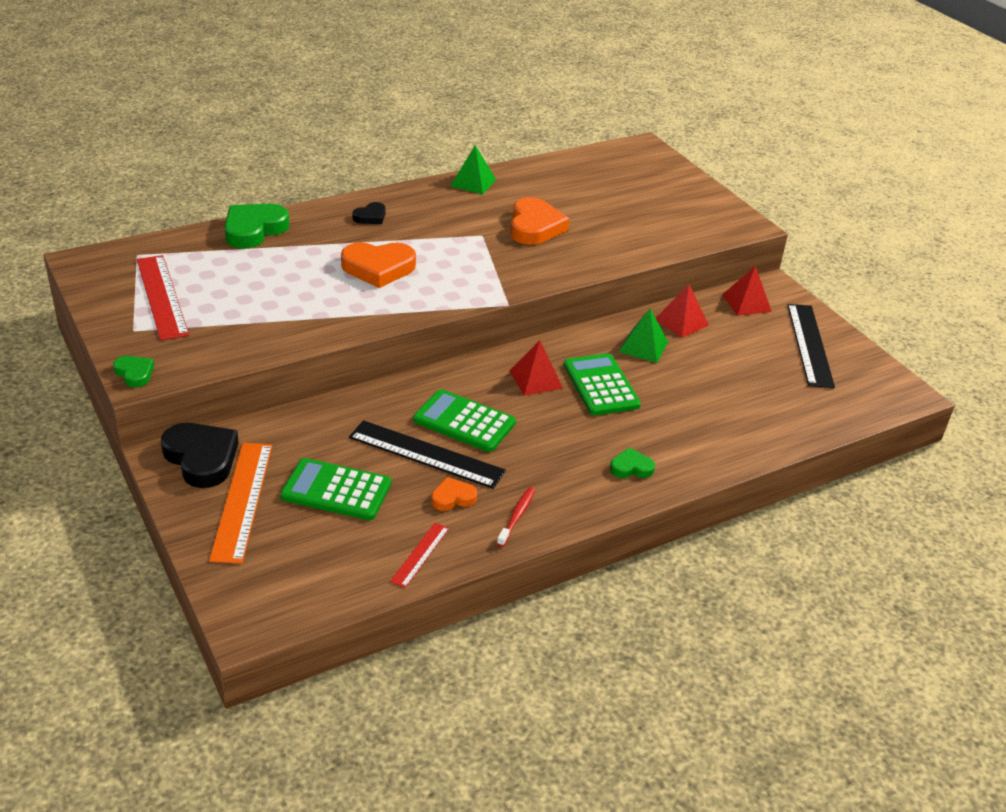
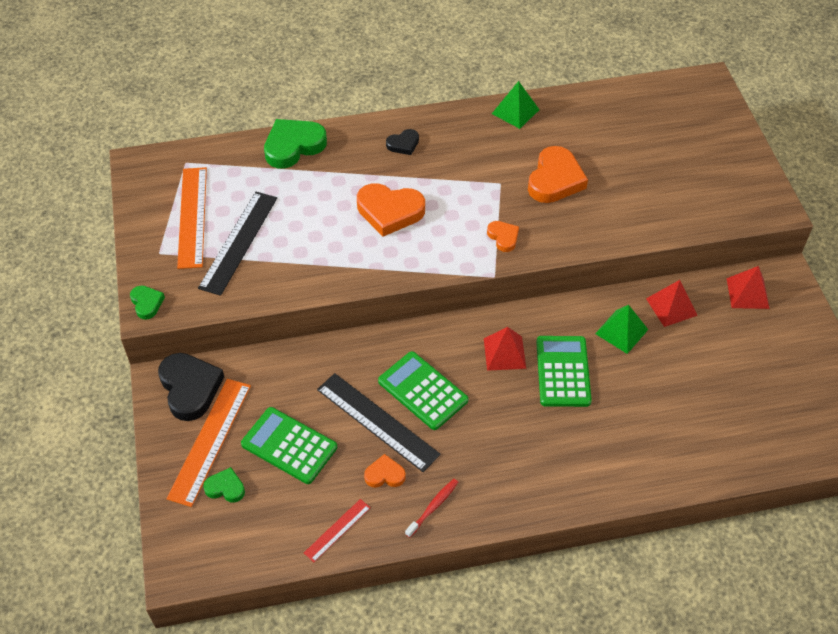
camera: 20 degrees right, 15 degrees up
(161, 296) = (192, 217): red ruler -> orange ruler
(503, 274) = (503, 237): none -> orange heart
(631, 467) = (555, 474): green heart -> green heart (225, 488)
(810, 344) = (791, 358): black ruler -> black ruler (239, 242)

